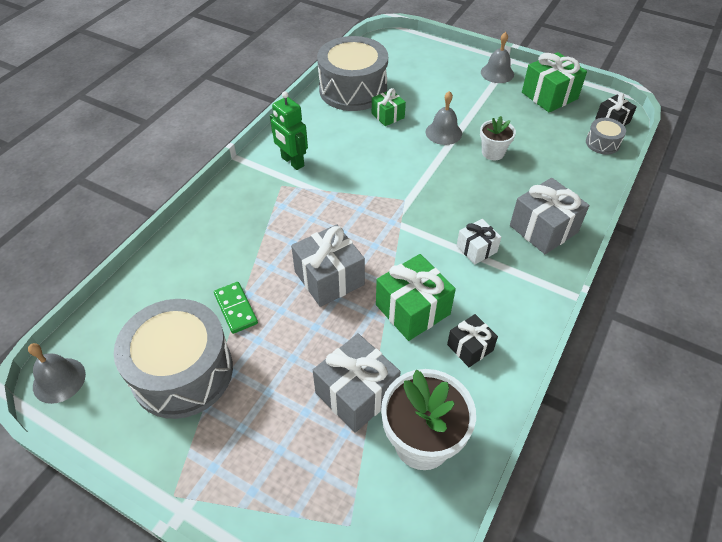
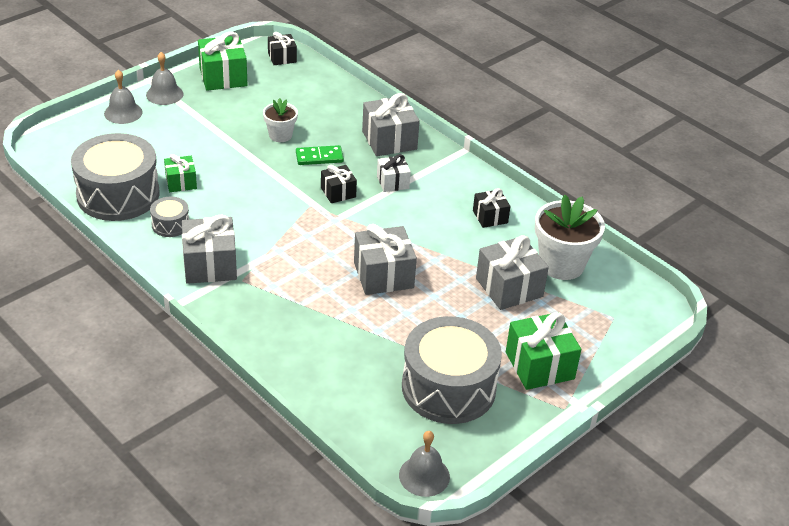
camera: 75 degrees left, 10 degrees down
(235, 309) = (392, 342): green domino -> green domino (319, 157)
(292, 162) = (210, 265): green robot -> grey gift
(412, 309) = (440, 236): green gift -> green gift (539, 365)
(434, 213) = (338, 192): none -> black gift
(443, 132) = (232, 155): grey bell -> grey bell (123, 112)
(602, 143) = (307, 73): grey drum -> grey drum (170, 224)

